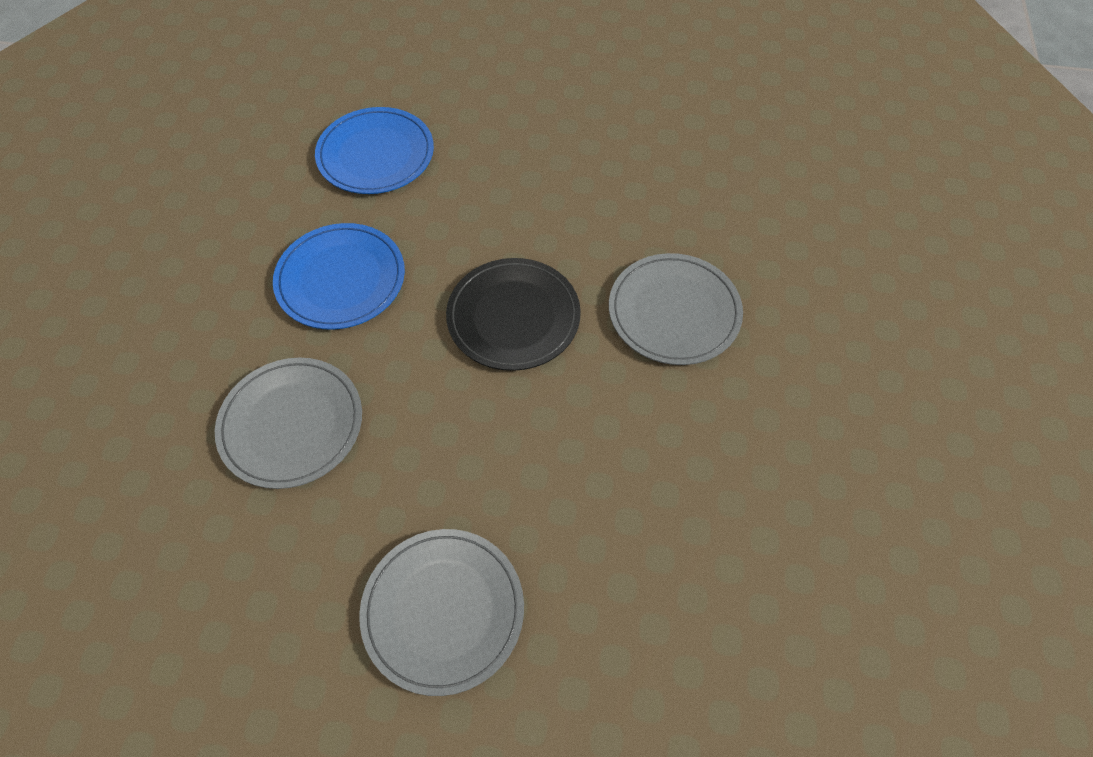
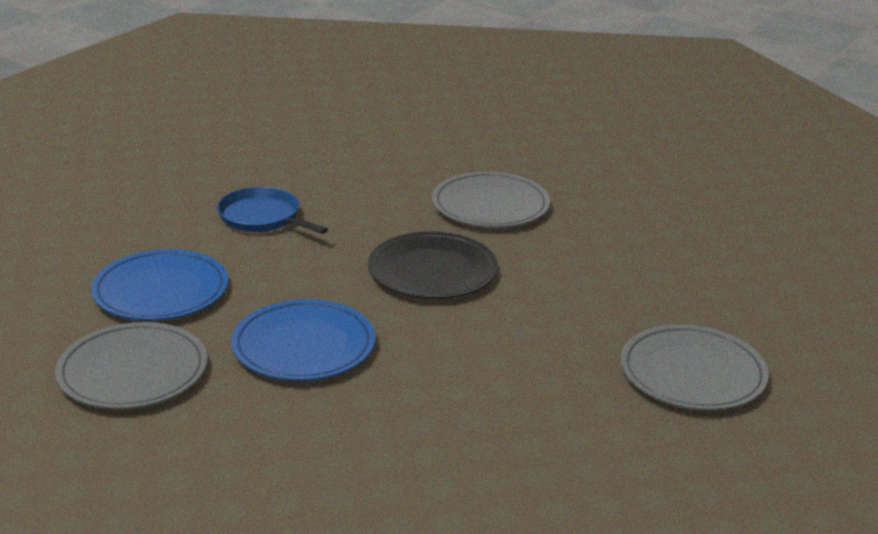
camera: 65 degrees left, 30 degrees down
(291, 424) = (453, 410): grey plate -> grey plate (133, 371)
(530, 159) = (263, 217): none -> blue pan

